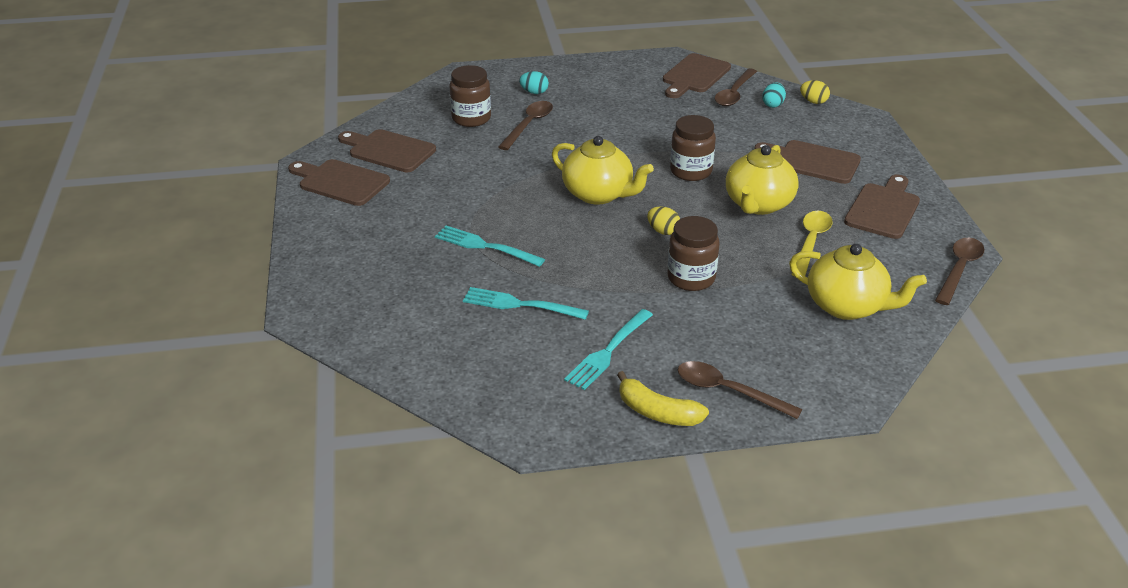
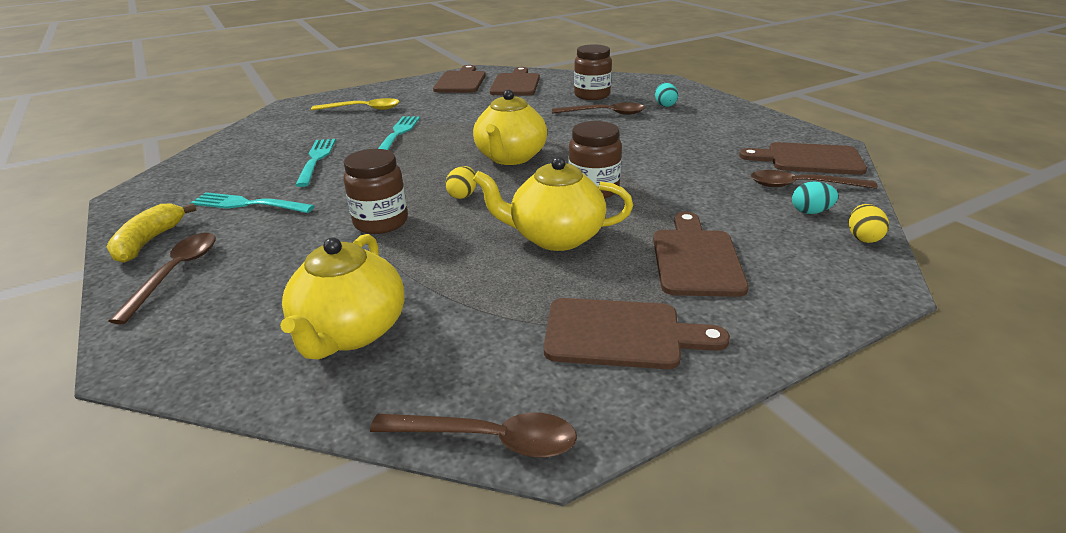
camera: 70 degrees right, 5 degrees down
(811, 242) = (491, 284): yellow spoon -> yellow spoon (363, 109)

